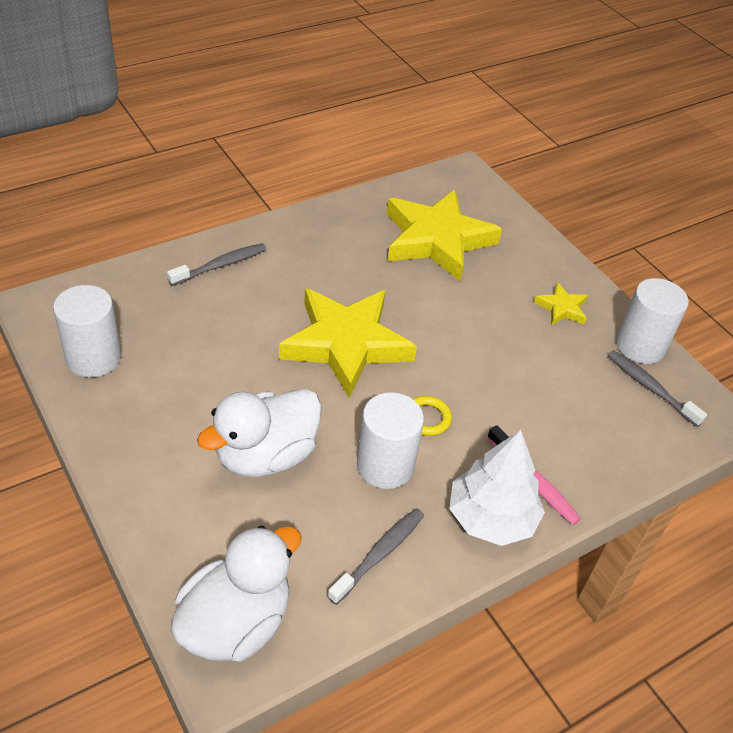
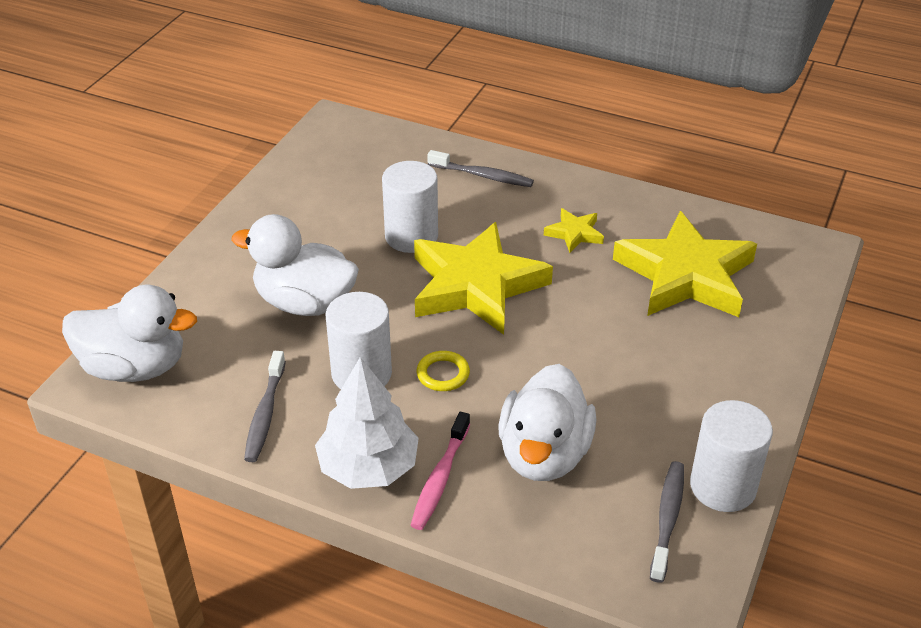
camera: 60 degrees right, 5 degrees down
(93, 358) = (312, 172): white cylinder -> white cylinder (411, 236)
(379, 554) = (265, 414): grey toothbrush -> grey toothbrush turned 90 degrees clockwise
(551, 412) = (544, 454): none -> white duck
(562, 308) = (703, 402): yellow star -> yellow star (574, 233)

